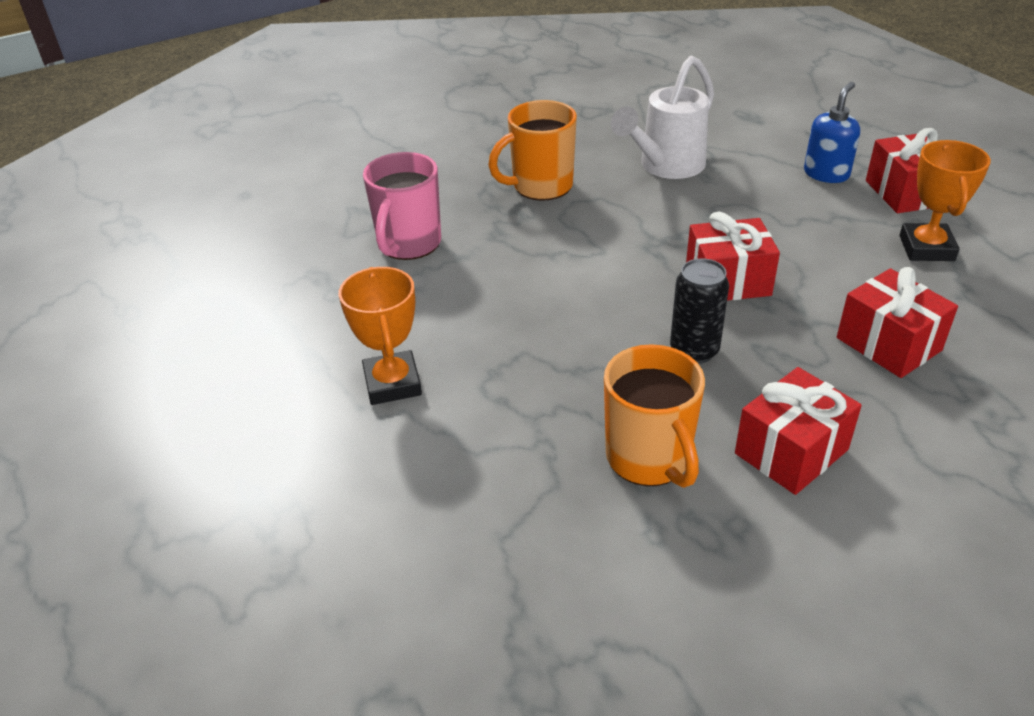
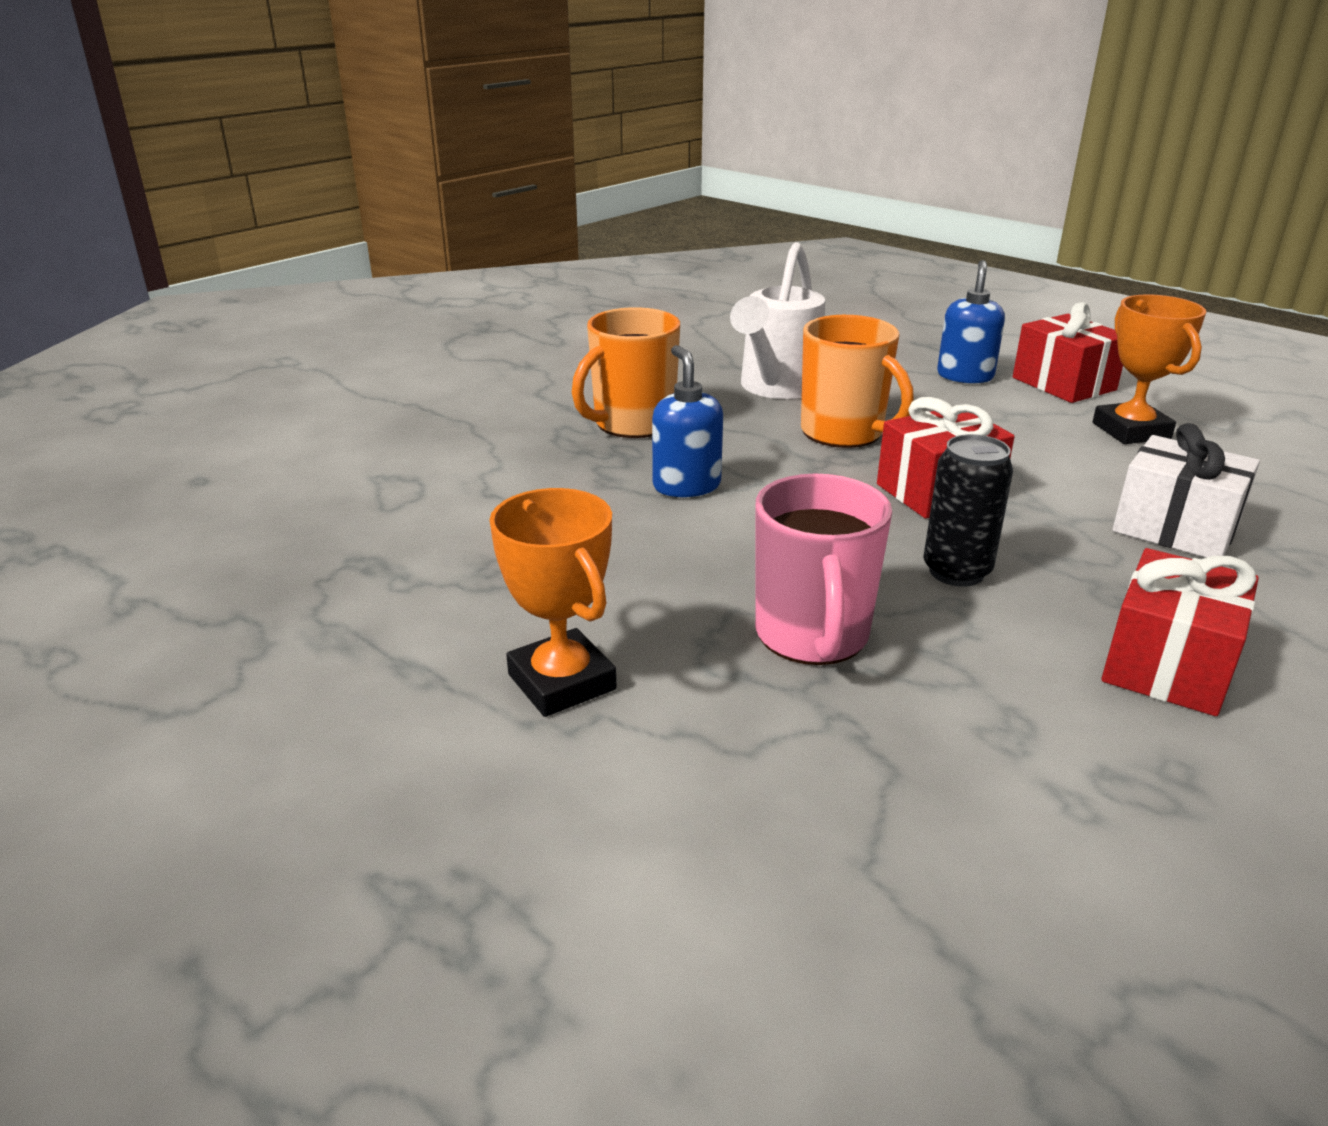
camera: 20 degrees left, 10 degrees down
(408, 244) = (486, 507): pink mug -> pink mug (812, 636)
(549, 247) = (686, 485): none -> blue soap dispenser
(649, 459) = (998, 710): orange mug -> orange mug (844, 433)
(888, 344) = (1175, 528): red gift -> white gift

